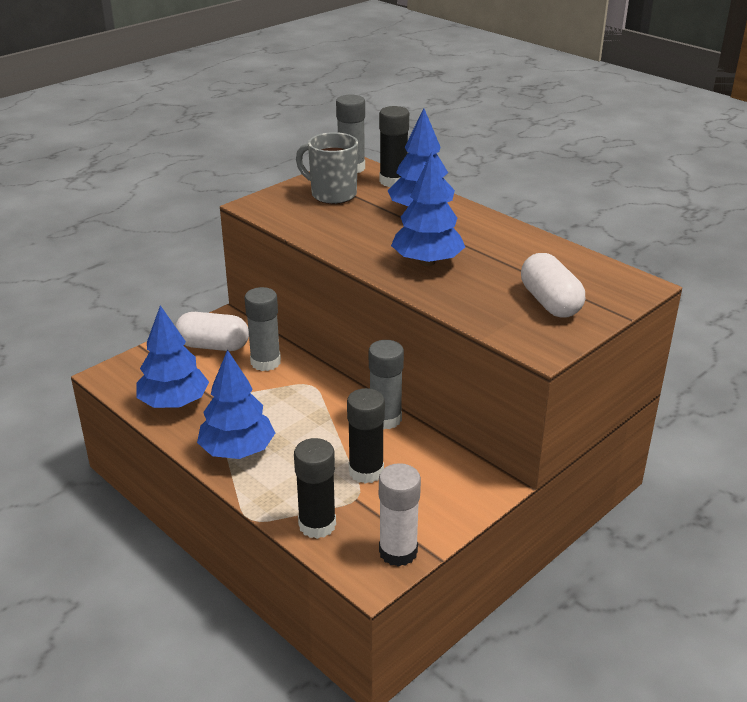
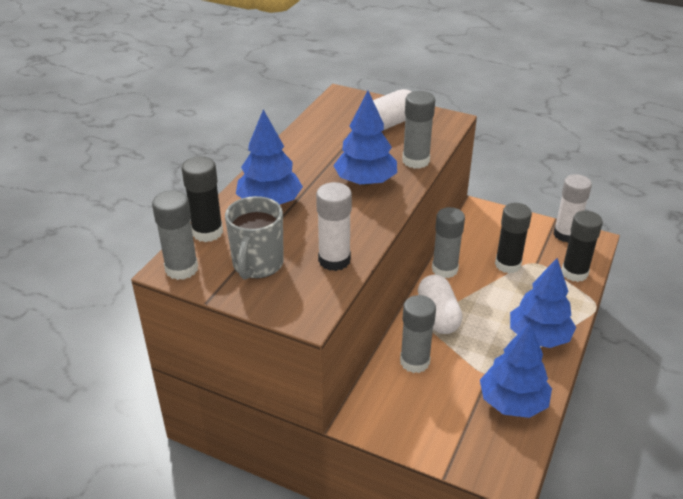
camera: 110 degrees left, 5 degrees up
(213, 346) = (411, 411): white capsule -> white capsule (438, 316)
(311, 225) = (334, 260): none -> white glue stick
(452, 300) = (416, 161): none -> grey glue stick

